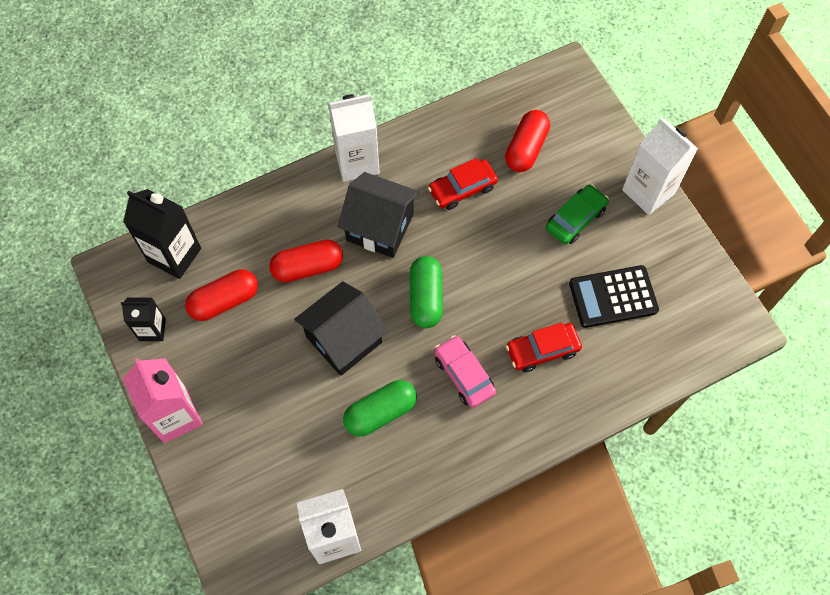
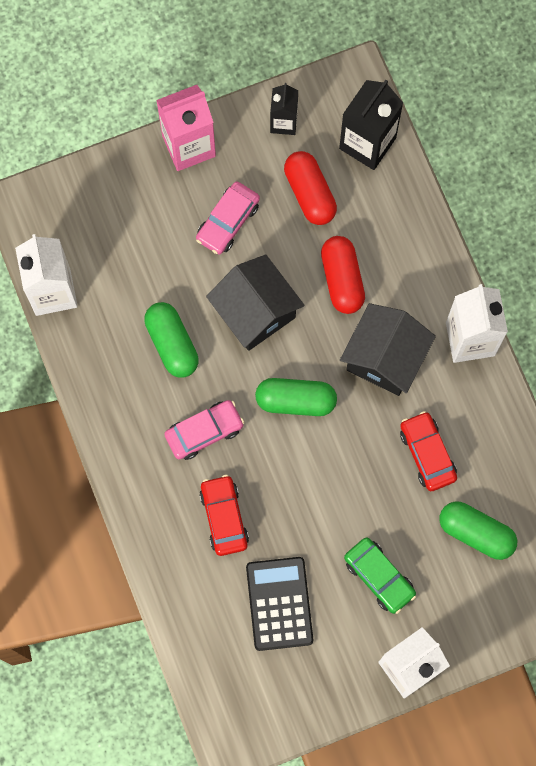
camera: 95 degrees right, 10 degrees up
(254, 372) = (228, 221): none -> pink car
(526, 149) = (476, 533): red capsule -> green capsule

